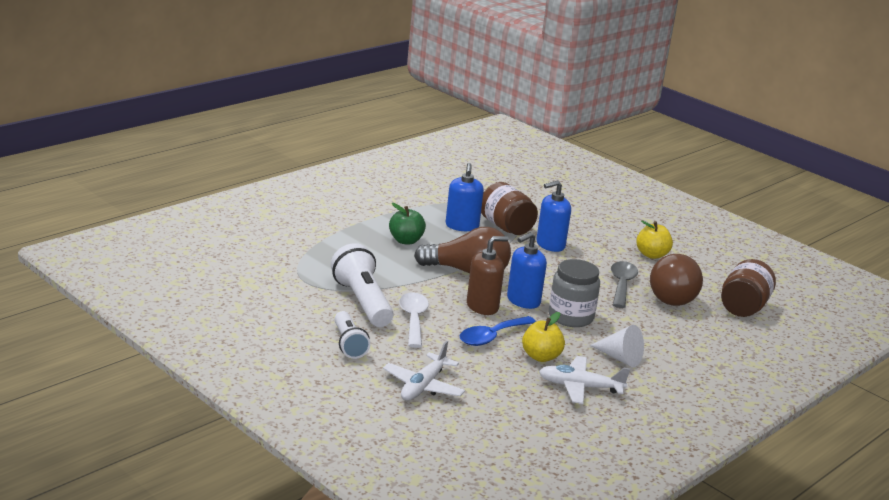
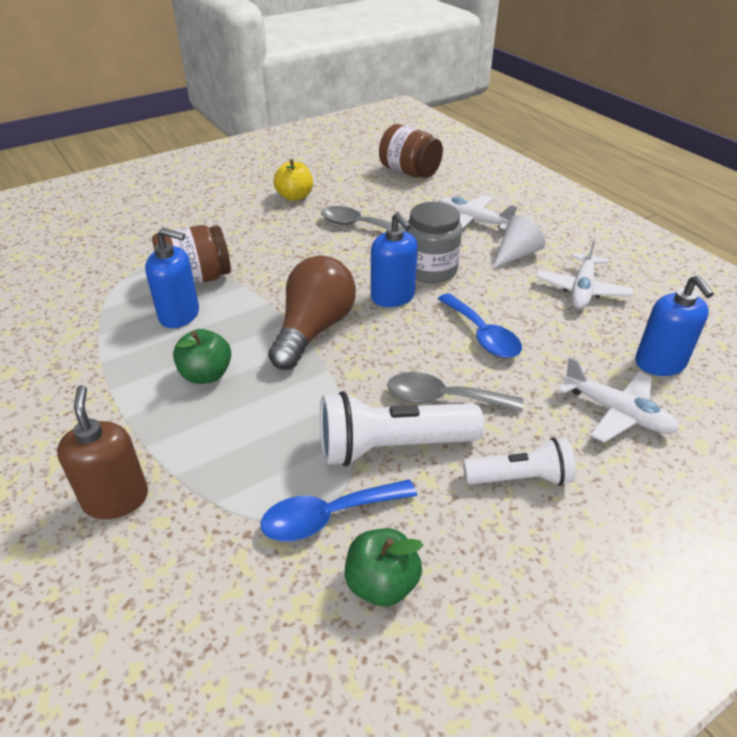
camera: 75 degrees left, 15 degrees up
(263, 300) = (382, 584): none -> green apple
(303, 284) = (328, 516): none -> blue spoon
(413, 319) = (443, 398): white spoon -> grey spoon
(482, 307) = (407, 331): brown soap dispenser -> brown soap dispenser (116, 499)
(541, 357) = (523, 305): yellow apple -> none
(550, 245) = (254, 254): blue soap dispenser -> blue soap dispenser (660, 363)
(667, 338) = (472, 221): none -> white plane
(670, 295) = (383, 202): brown light bulb -> none

